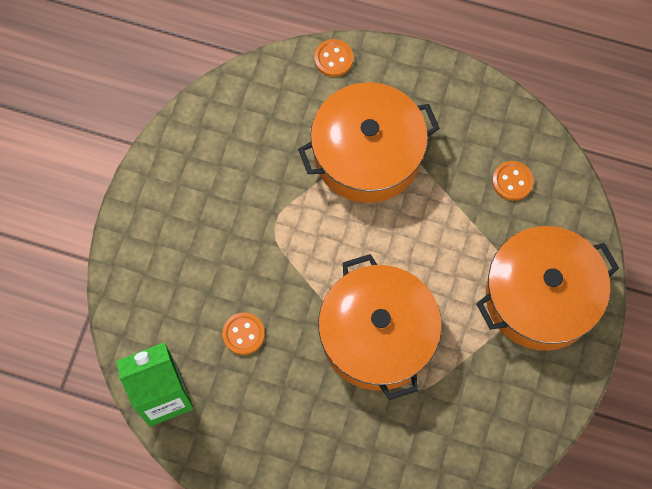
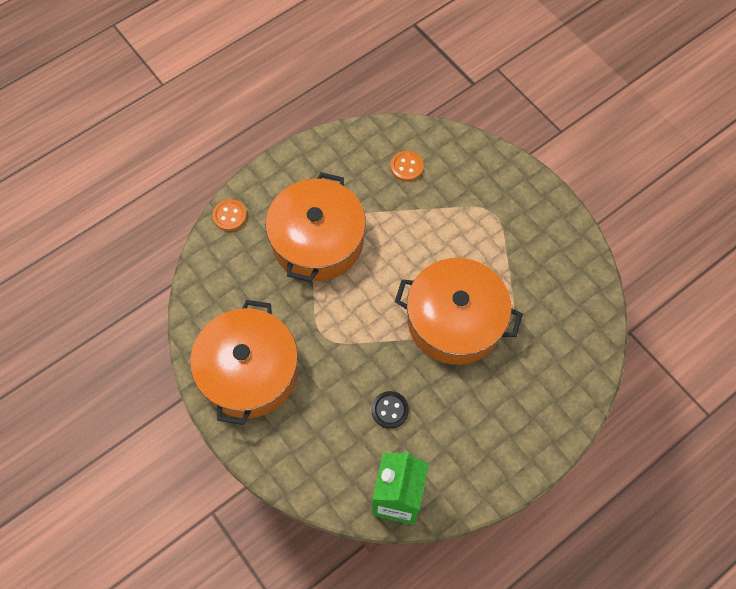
camera: 55 degrees left, 5 degrees down
(243, 334) = (390, 410): orange button -> black button
(540, 296) = (499, 203): orange pot -> orange pot (249, 371)

